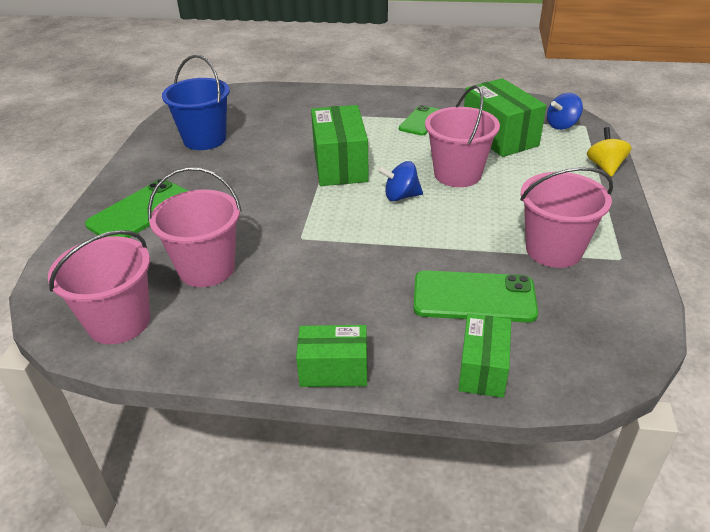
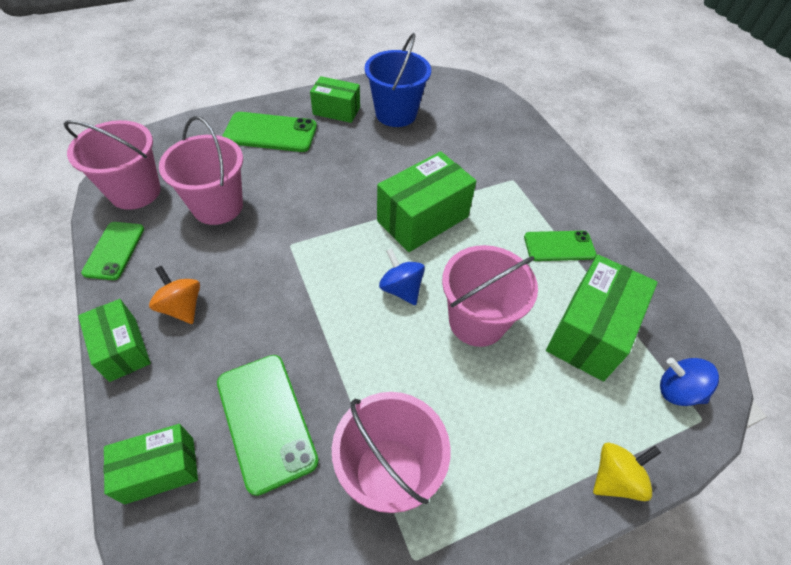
camera: 55 degrees right, 15 degrees up
(160, 167) = (336, 111): none -> green box
(194, 354) = (114, 250): none -> green phone
(315, 320) = (182, 307): none -> orange spinning top

